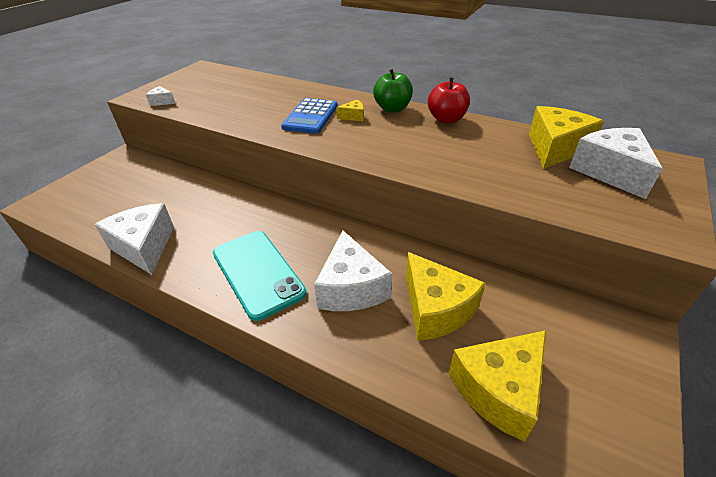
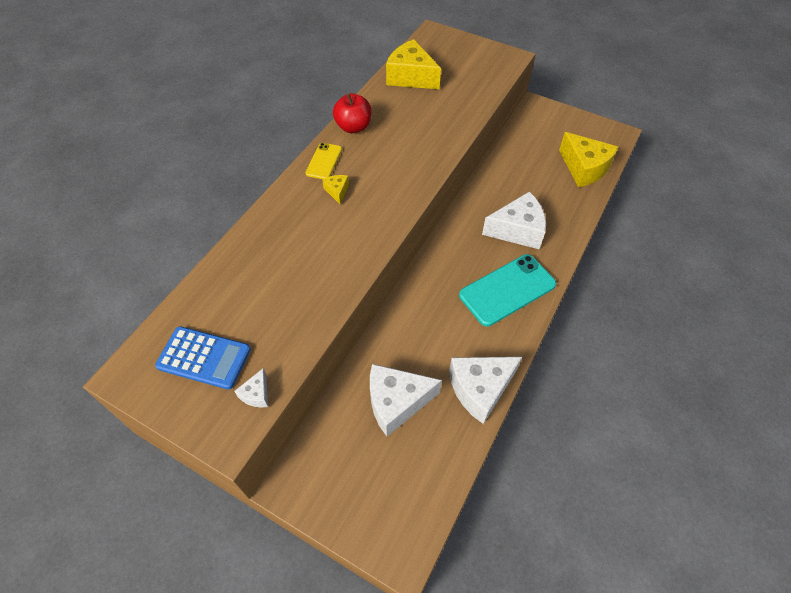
camera: 90 degrees left, 15 degrees up
(310, 117) = (332, 226): blue calculator -> blue calculator (204, 358)
(392, 108) = (324, 161): green apple -> yellow phone
(436, 309) = (531, 187): yellow cheese -> none
(610, 172) = (443, 61): white cheese -> white cheese (396, 402)

